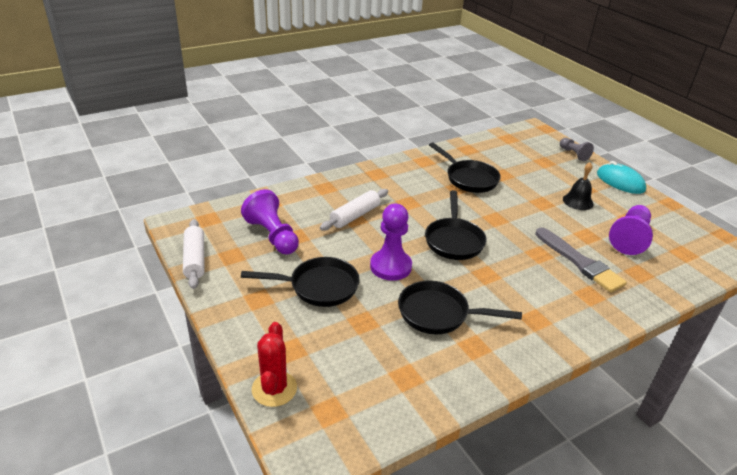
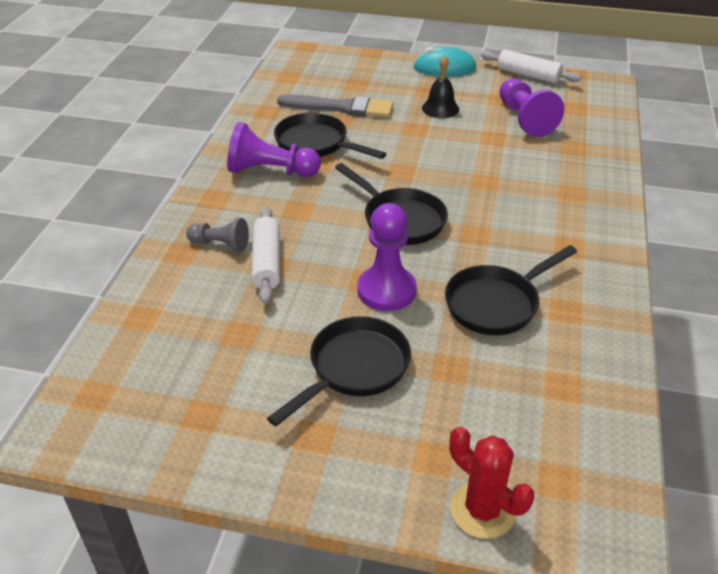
camera: 45 degrees left, 5 degrees up
(195, 259) = (162, 456): white rolling pin -> white rolling pin (528, 75)
(272, 235) = (211, 353): purple pawn -> purple pawn (270, 171)
(469, 178) = (316, 144): black pan -> black pan turned 150 degrees counterclockwise
(574, 154) = (370, 61): grey pawn -> grey pawn (220, 244)
(580, 262) = (524, 167): grey brush -> grey brush (340, 108)

